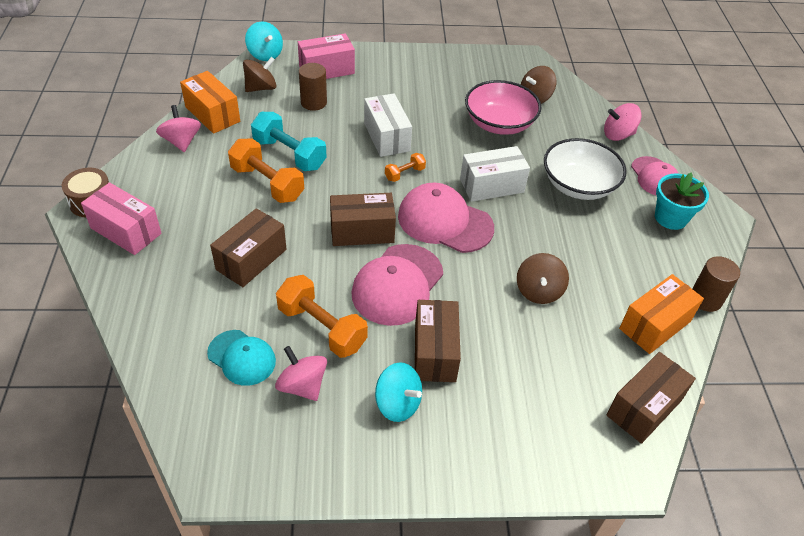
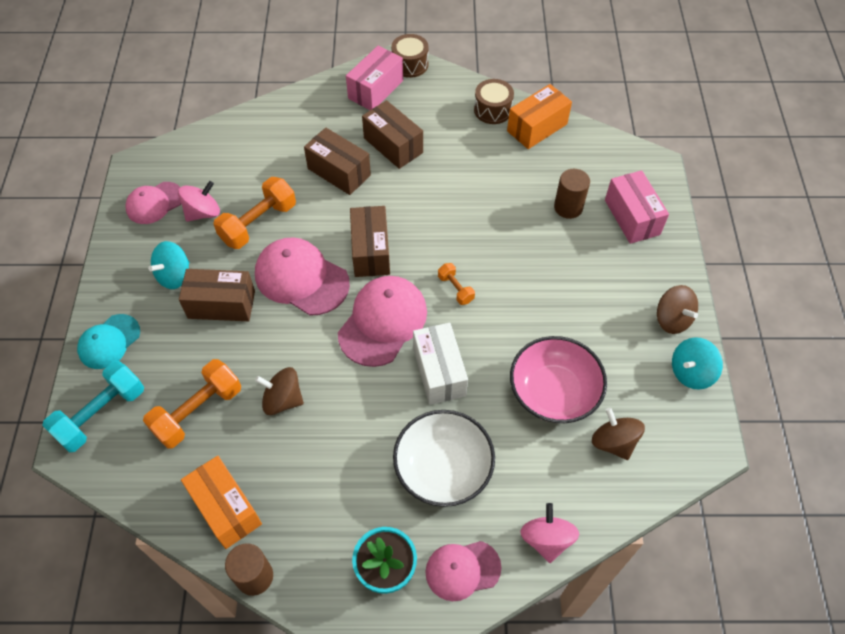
camera: 95 degrees right, 10 degrees up
(181, 142) = (492, 110): pink spinning top -> brown drum
(242, 357) = (235, 174): turquoise cap -> turquoise cap (109, 342)
(261, 88) = (587, 161): brown spinning top -> brown spinning top (672, 319)
(265, 54) = (650, 161): turquoise spinning top -> turquoise spinning top (691, 372)
(267, 183) = (436, 176): orange dumbbell -> orange dumbbell (198, 411)
(282, 443) = (154, 203): none -> pink cap
(289, 154) = (480, 191): turquoise dumbbell -> turquoise dumbbell (101, 414)
(387, 137) = (516, 274): white box -> none
(644, 407) = (132, 473): brown box -> brown box (393, 145)

